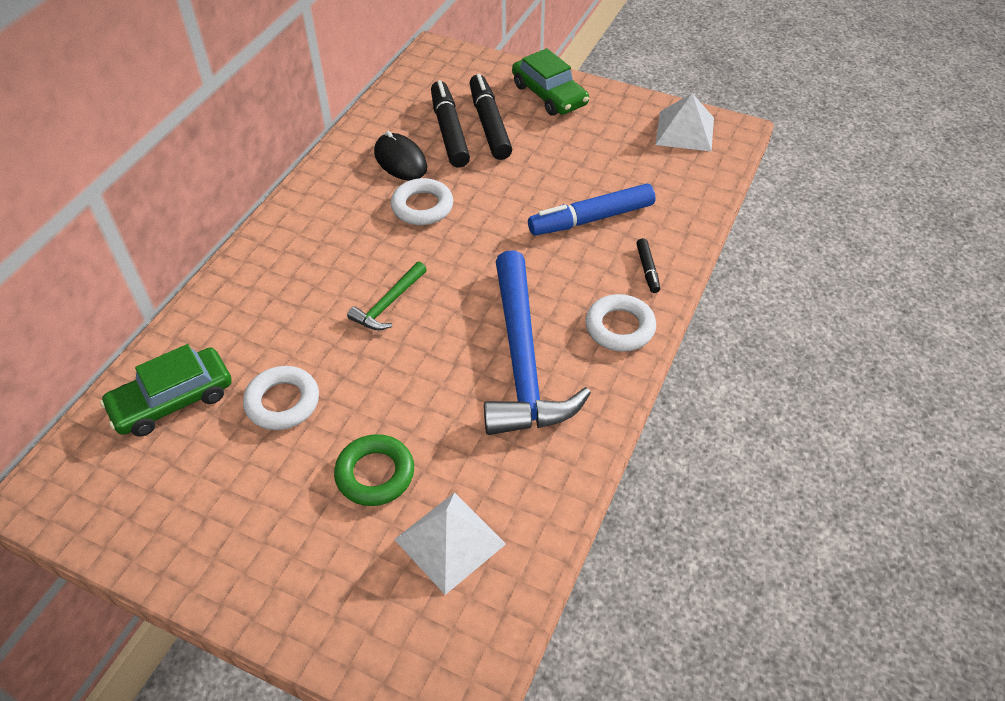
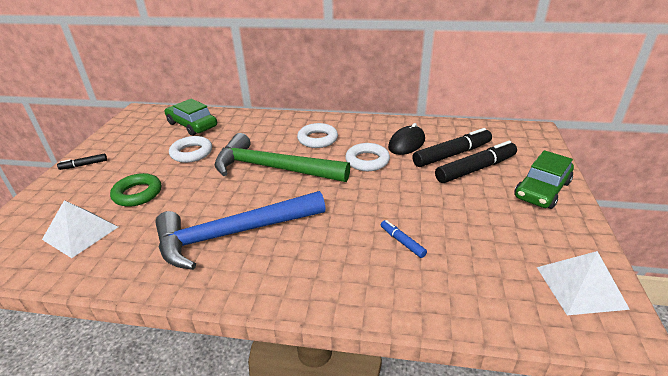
camera: 75 degrees right, 15 degrees down
(388, 304) = (273, 168): green hammer -> green hammer, size x2.17
(591, 219) = (402, 242): blue marker -> blue marker, size x0.49
(620, 327) = (278, 282): white ring -> white ring (317, 139)
(647, 269) = (356, 289): black marker -> black marker (84, 165)

